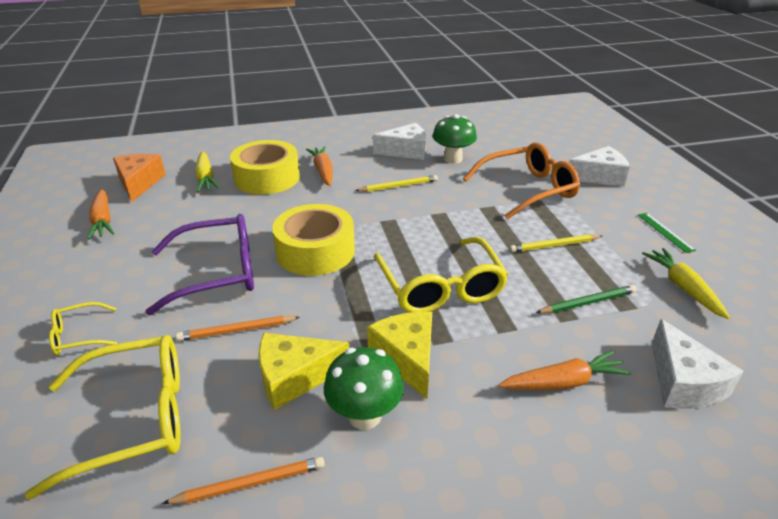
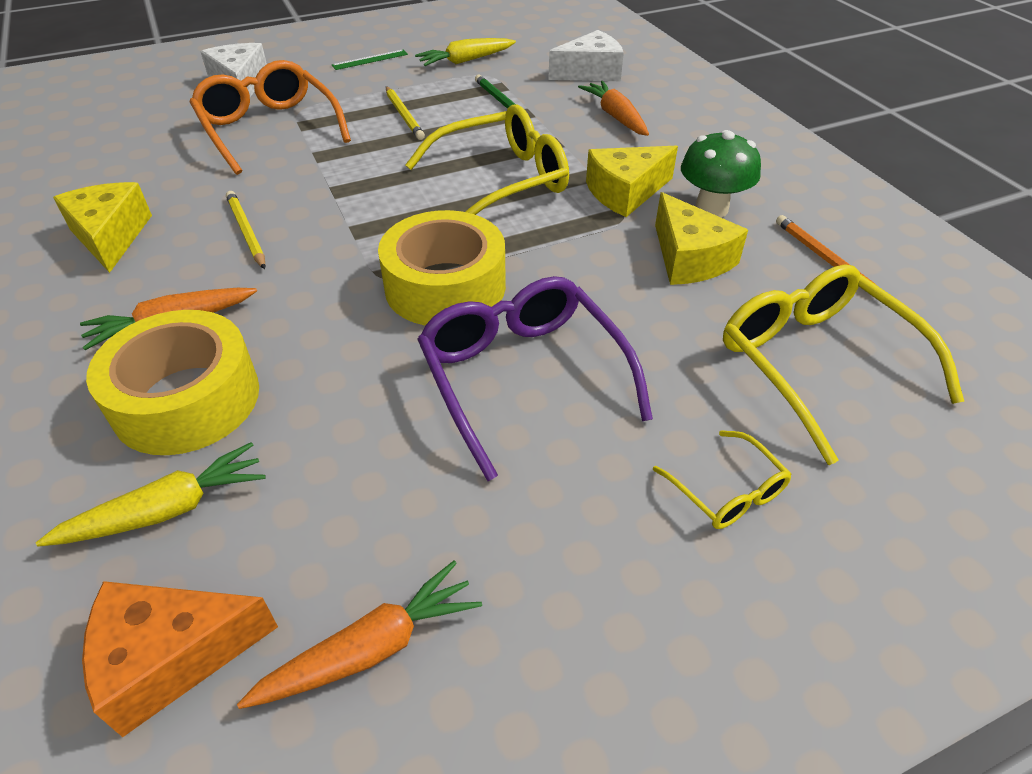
camera: 100 degrees left, 10 degrees up
(237, 330) = (639, 321): orange pencil -> none
(406, 151) = (111, 236): white cheese -> yellow cheese
(452, 159) = (157, 188): green mushroom -> none

